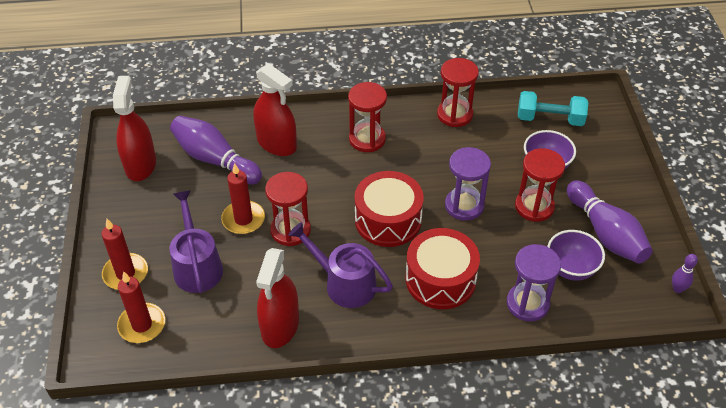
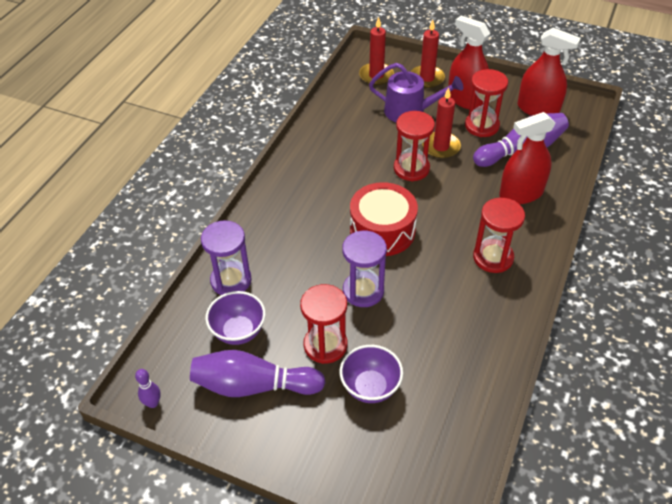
camera: 120 degrees right, 0 degrees up
(280, 326) = (325, 135): red spray bottle -> red spray bottle (466, 100)
(345, 284) = (336, 180): purple watering can -> none
(440, 279) = (297, 237): red drum -> none
(454, 114) = (492, 346): red hourglass -> red hourglass (482, 126)
(550, 119) = (438, 436): turquoise dumbbell -> none

